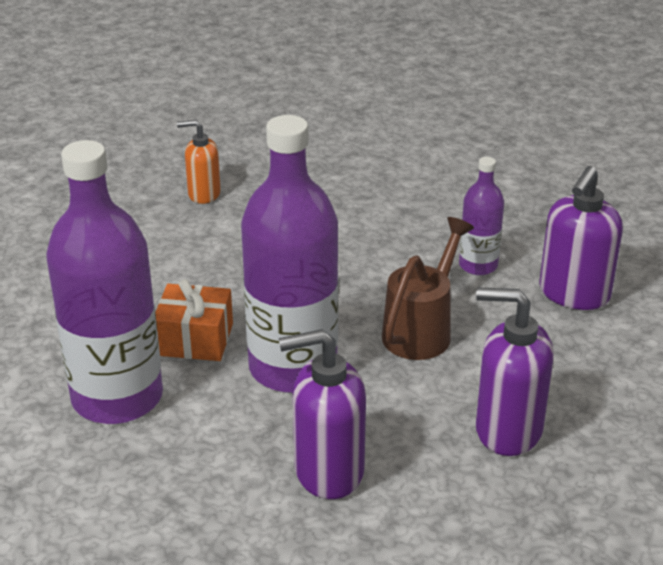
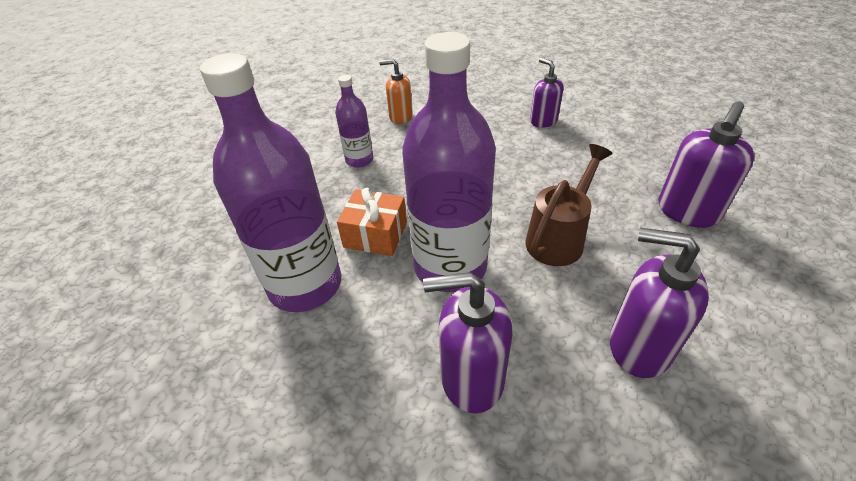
camera: 10 degrees right, 10 degrees up
(400, 193) = (543, 121): none -> purple soap dispenser
(478, 265) = (604, 182): purple bottle -> purple bottle (359, 160)

